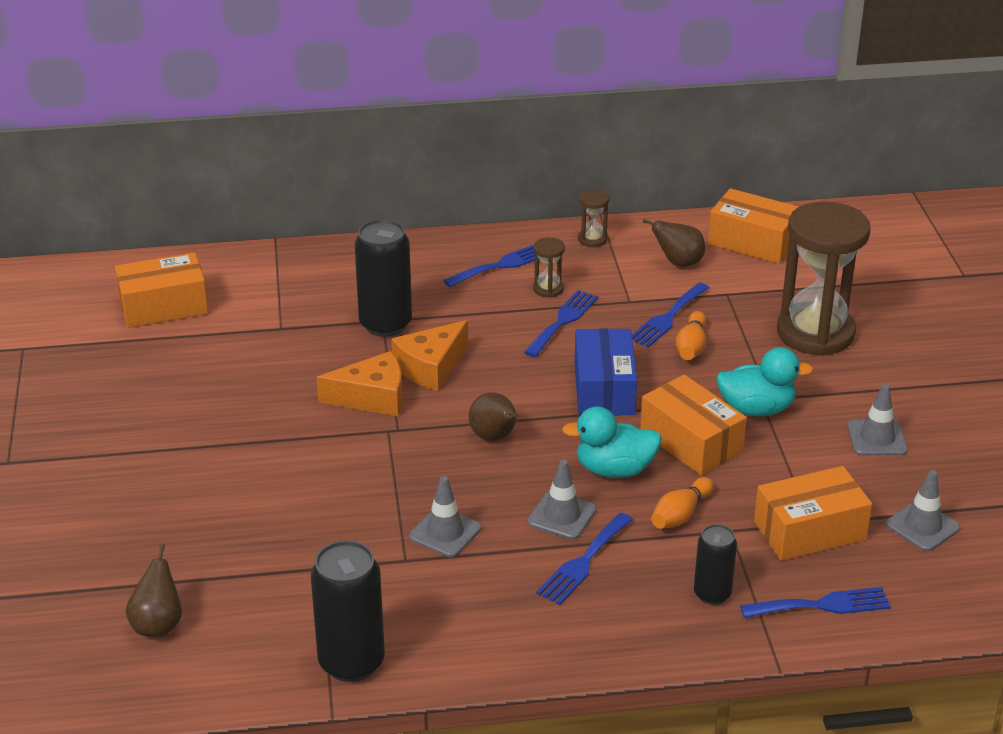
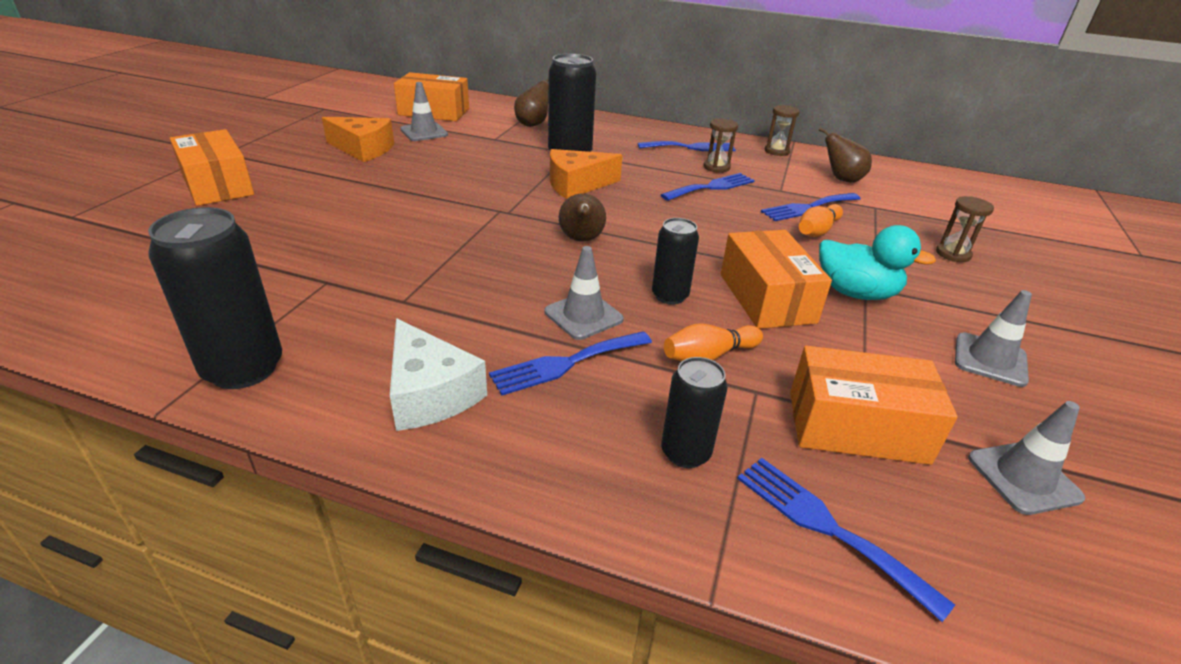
camera: 25 degrees right, 0 degrees up
(158, 625) = (147, 276): brown pear -> brown pear (533, 124)
(372, 398) = (511, 189): orange cheese -> orange cheese (363, 149)
(445, 532) = (462, 292): grey traffic cone -> grey traffic cone (424, 132)
(508, 623) = (430, 393): none -> white cheese
(604, 389) = (711, 236): blue box -> none
(614, 470) = (669, 296): turquoise duck -> black can
(752, 242) = (919, 183): orange box -> orange box (218, 185)
(815, 333) = (953, 254): brown hourglass -> brown hourglass, size x0.41
(822, 605) = (827, 527): blue fork -> blue fork turned 150 degrees counterclockwise

